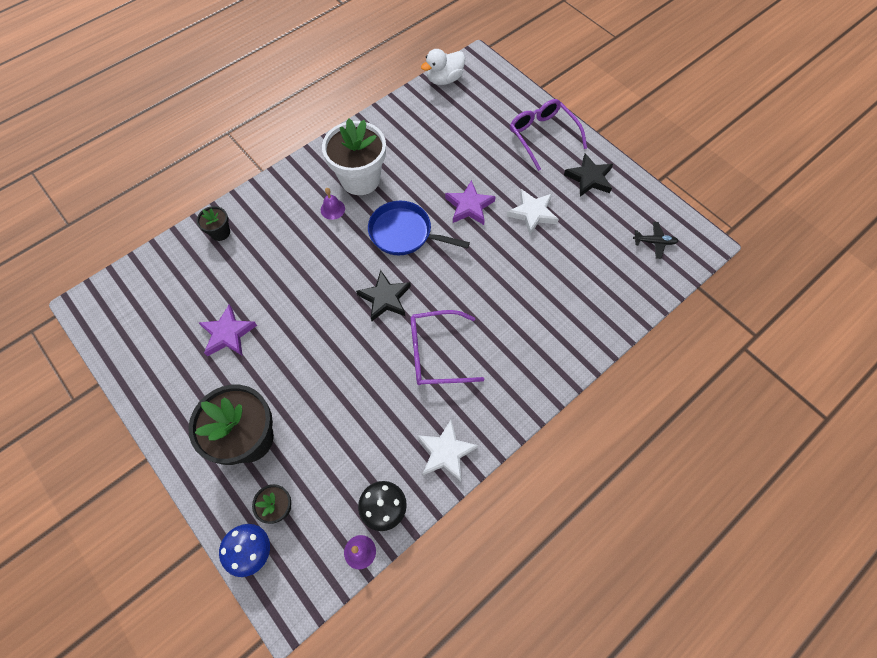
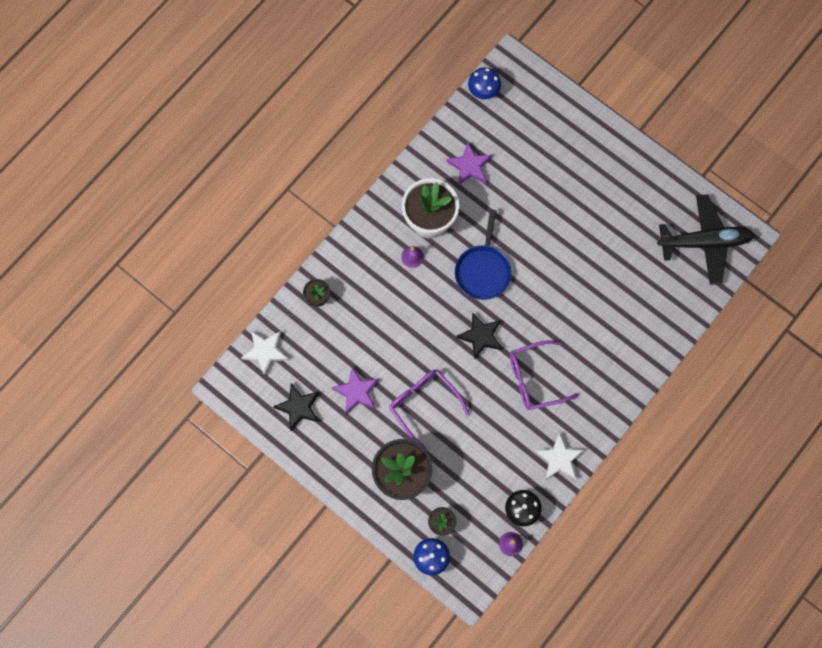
camera: 10 degrees left, 10 degrees up
(404, 233) = (483, 270): blue pan -> blue pan turned 90 degrees counterclockwise
(444, 79) = (483, 91): white duck -> blue mushroom
(469, 206) = (535, 233): purple star -> purple star (469, 166)
(532, 213) = (593, 231): white star -> white star (265, 352)
(542, 136) = (589, 144): purple glasses -> purple glasses (423, 404)
(589, 178) = (639, 184): black star -> black star (298, 407)
(654, 242) = (704, 242): black plane -> black plane, size x2.43

